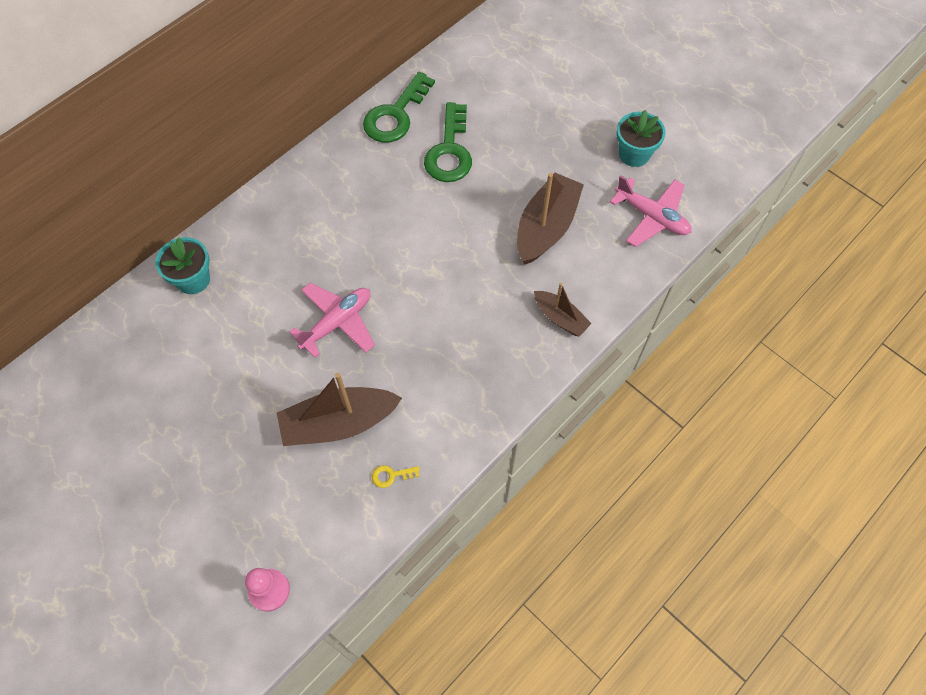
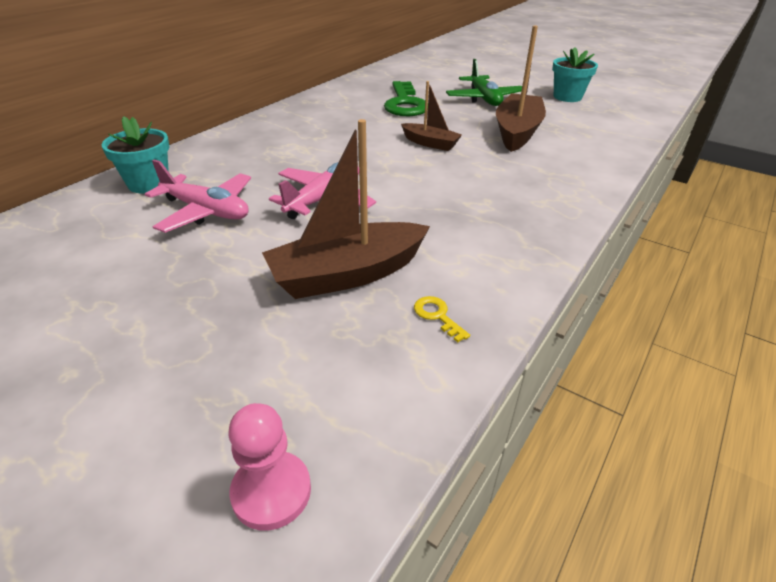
camera: 10 degrees left, 25 degrees down
(391, 475) = (437, 316): yellow key -> yellow key turned 75 degrees clockwise
(395, 115) = (349, 92): green key -> none
(539, 148) = (484, 99): none -> green plane
(560, 318) = (569, 178): brown boat -> brown boat (430, 143)
(652, 217) = (609, 122): pink plane -> pink plane (206, 211)

